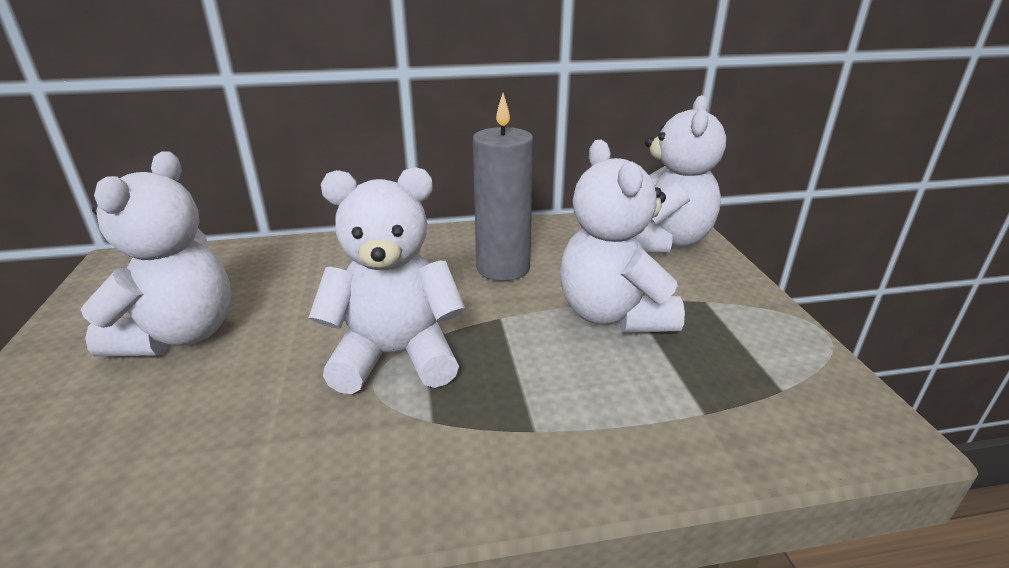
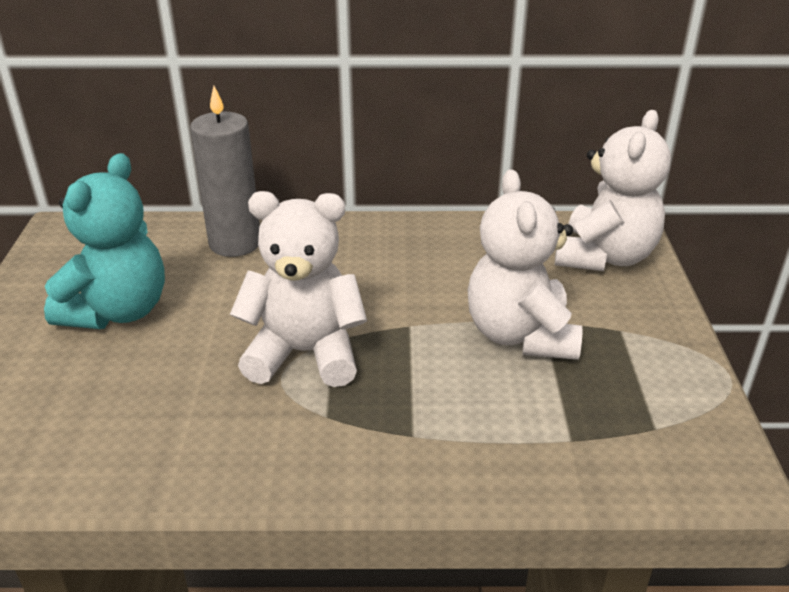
camera: 10 degrees right, 5 degrees up
(180, 335) = (118, 311): white teddy bear -> turquoise teddy bear
(503, 268) = (425, 271): grey candle -> grey candle (235, 243)

